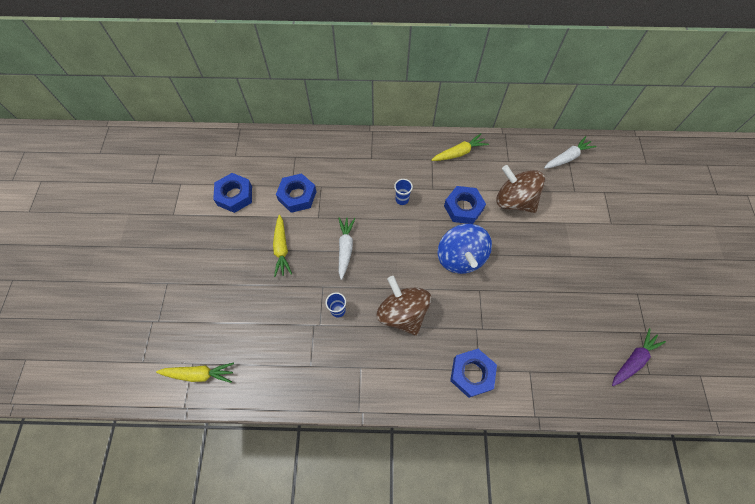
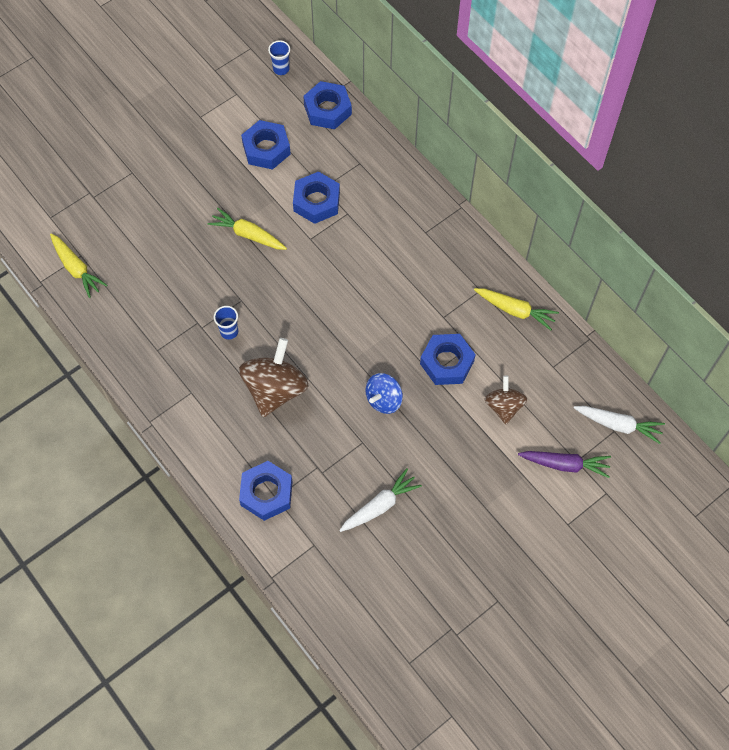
camera: 50 degrees right, 0 degrees up
(244, 146) = (327, 110): none -> blue nut
(281, 248) = (248, 235): yellow carrot -> yellow carrot turned 75 degrees clockwise
(345, 248) = (298, 289): white carrot -> white carrot (380, 506)
(402, 199) = (402, 298): blue cup -> blue cup (281, 69)
(460, 257) = (384, 399): blue spinning top -> blue spinning top, size x0.60
(514, 200) = (504, 406): brown spinning top -> brown spinning top, size x0.60
(633, 360) = (411, 638): purple carrot -> purple carrot (565, 464)

